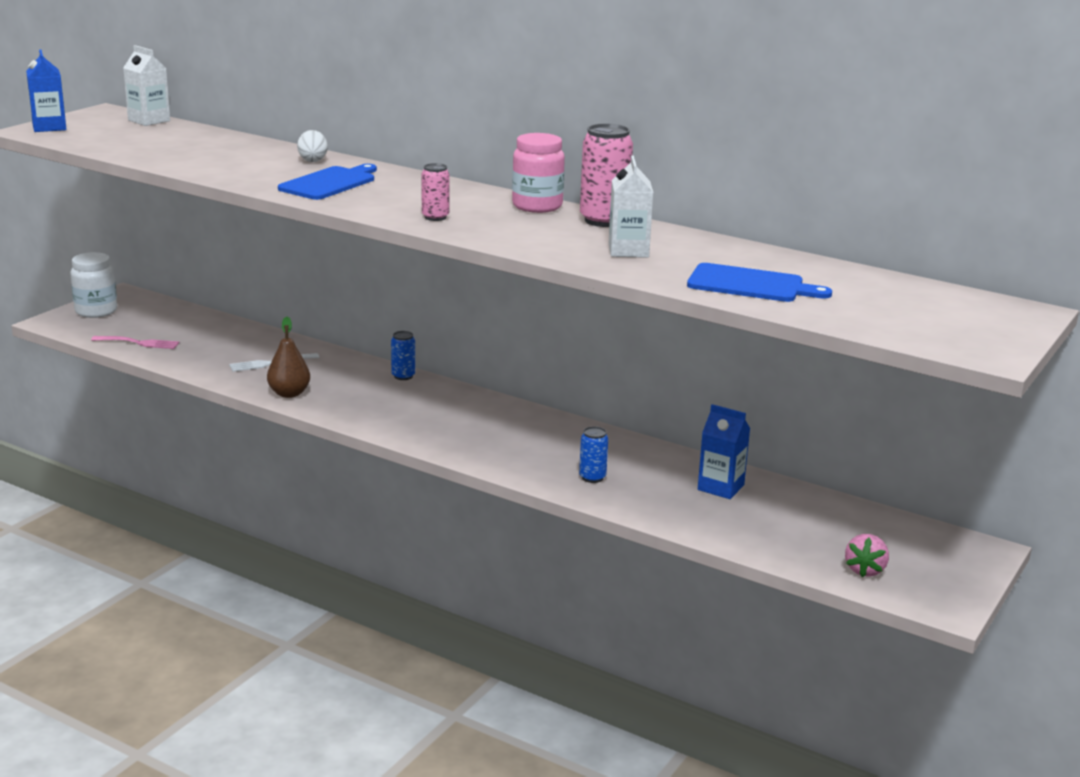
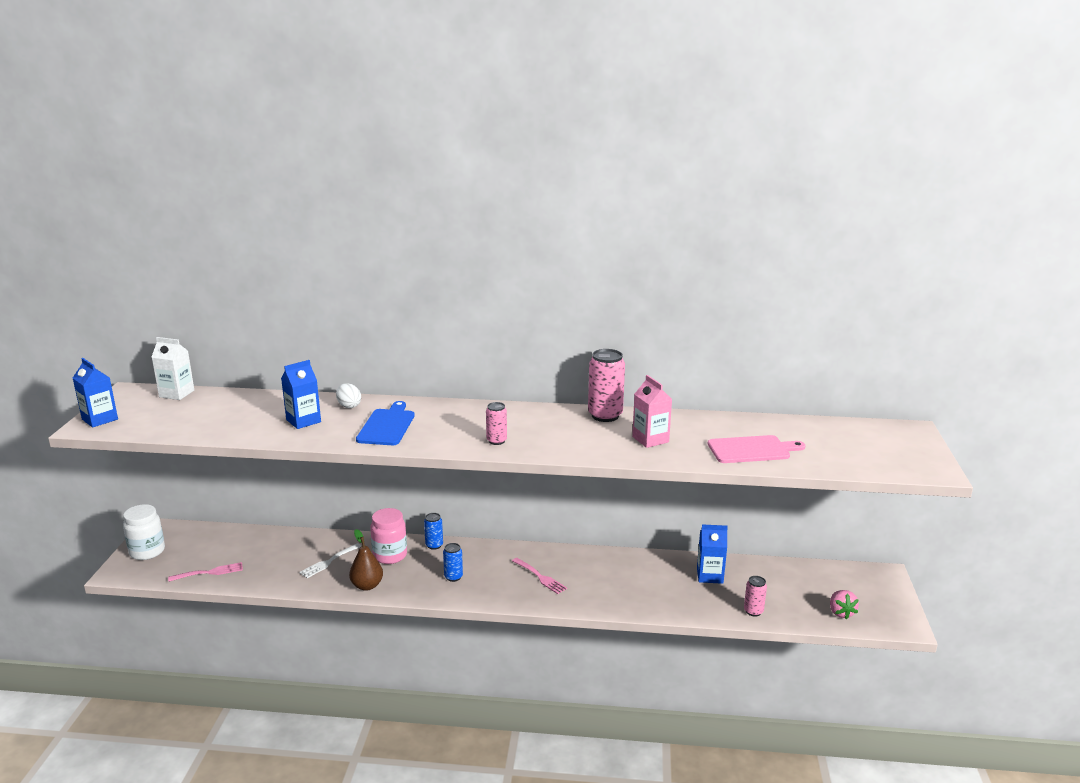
camera: 25 degrees left, 0 degrees up
(246, 163) = (303, 421): none -> blue carton
(497, 435) = (540, 577): none -> pink fork
(537, 206) = (550, 413): pink jar -> pink jar (390, 555)
(592, 477) = (629, 593): blue can -> blue can (453, 577)
(628, 251) = (650, 439): white carton -> pink carton
(739, 536) = (753, 611): none -> pink can
(750, 285) = (752, 450): blue cutting board -> pink cutting board

